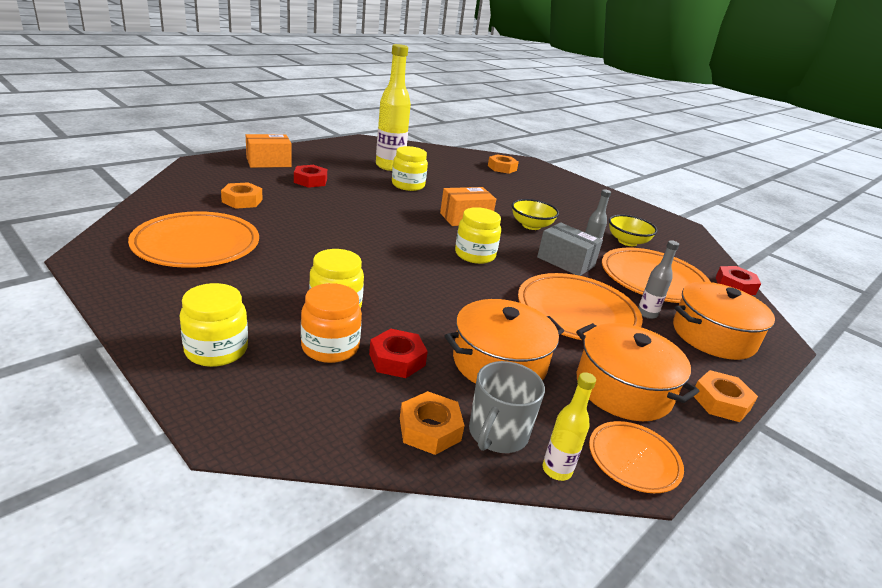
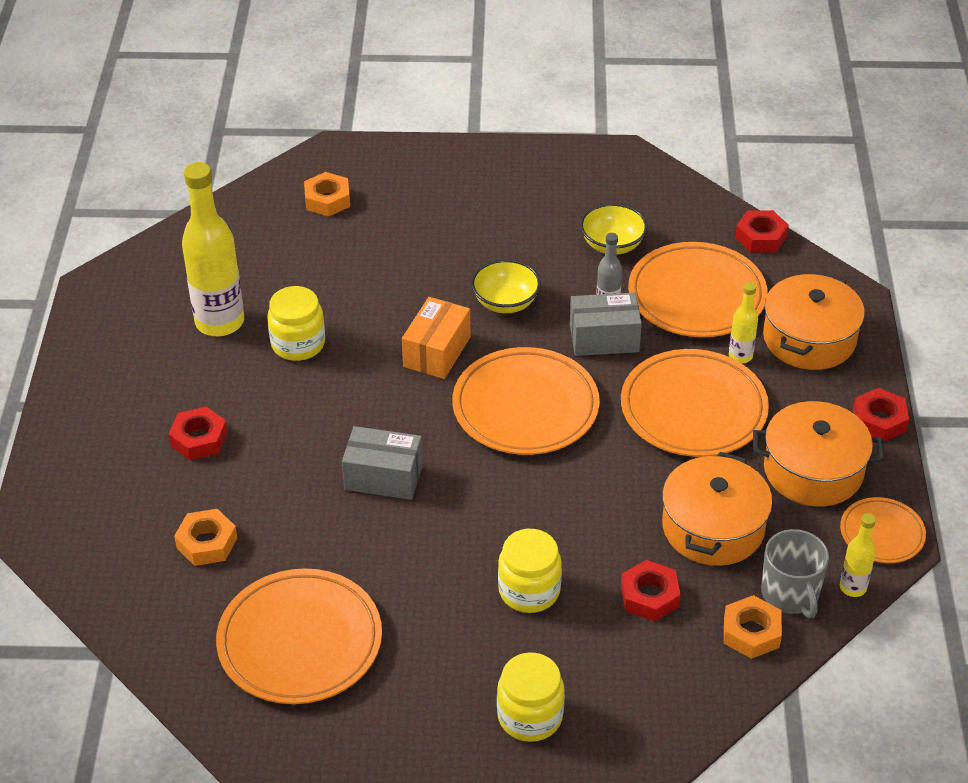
camera: 40 degrees left, 15 degrees up
(268, 162) = (94, 450): orange box -> none
(330, 347) = (592, 633): orange jar -> none
(357, 231) = (383, 477): none -> grey box
(475, 255) = (525, 407): yellow jar -> orange plate
(647, 314) = (740, 356): grey bottle -> yellow bottle
(720, 402) = (879, 421): orange nut -> red nut

